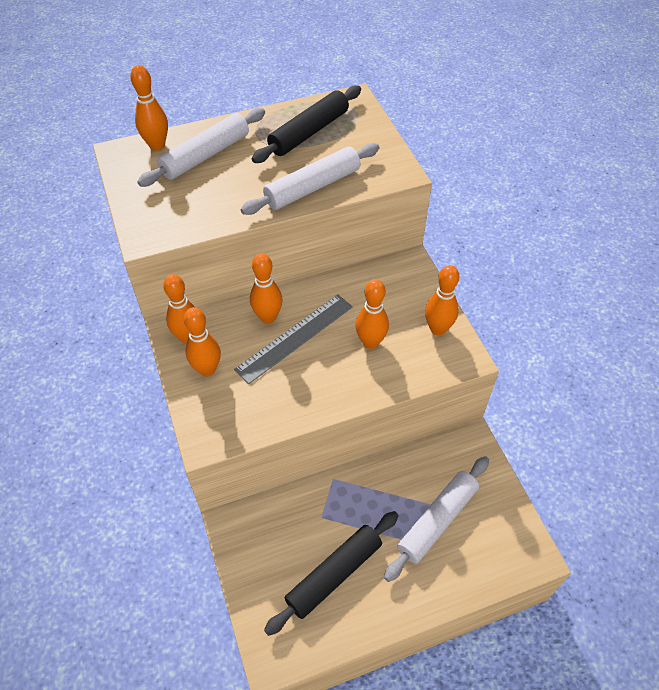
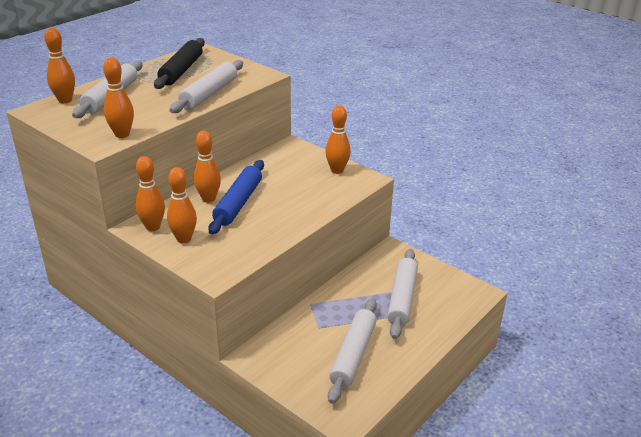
camera: 30 degrees left, 20 degrees down
(295, 337) = (238, 203): grey ruler -> blue rolling pin
(334, 574) = (353, 355): black rolling pin -> white rolling pin
(370, 342) = (296, 190): orange bowling pin -> orange bowling pin (122, 134)

